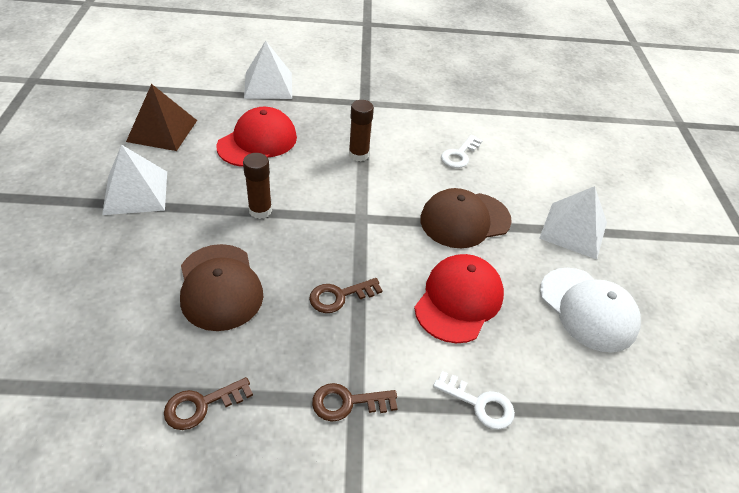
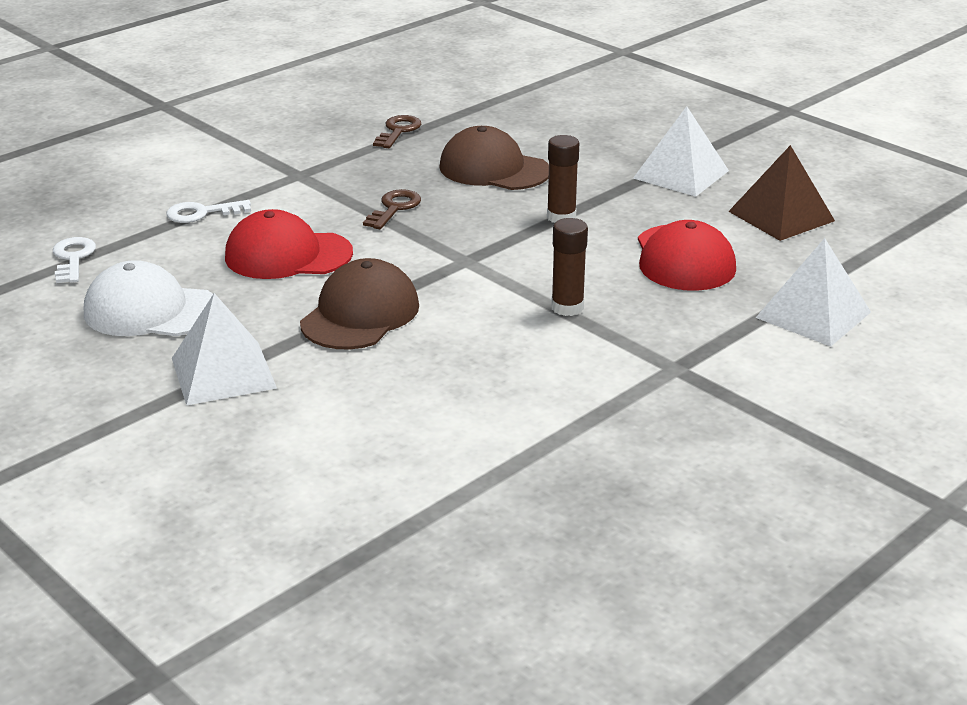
camera: 140 degrees right, 15 degrees down
(347, 403) = (304, 171): brown key -> none
(459, 155) = (458, 376): white key -> white key (73, 258)
(459, 300) = (288, 255): red cap -> red cap turned 105 degrees clockwise

